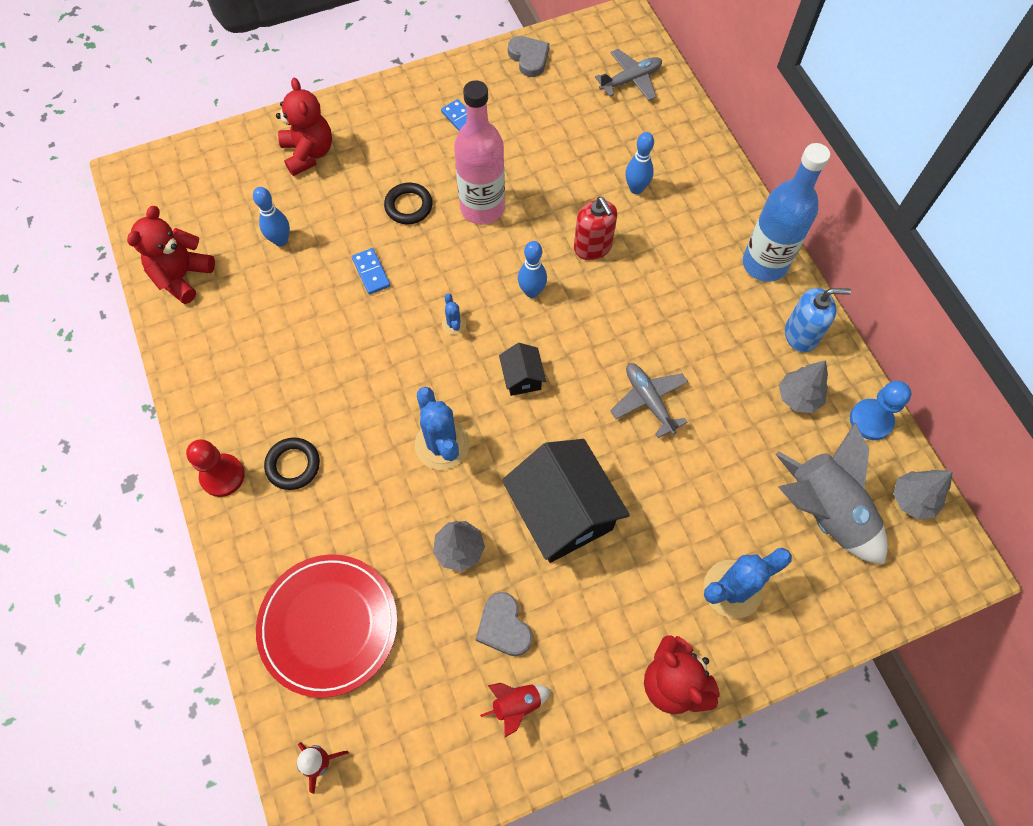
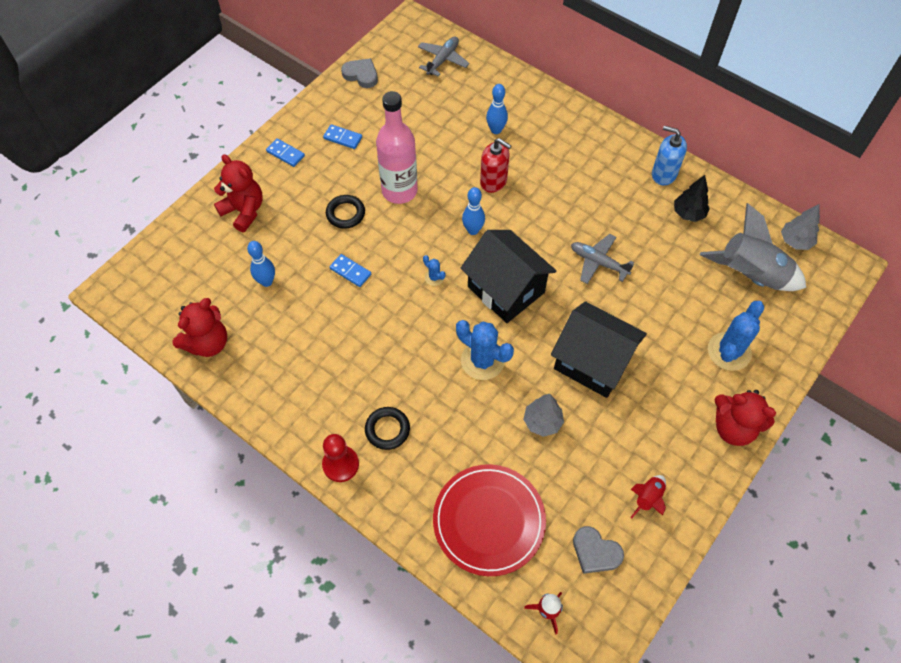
camera: 30 degrees left, 5 degrees down
(182, 276) = (208, 343): red teddy bear -> red teddy bear turned 135 degrees counterclockwise
(391, 110) = (285, 154): none -> blue domino
(503, 626) = (605, 454): grey heart -> grey heart (595, 552)
(522, 378) = (506, 289): black house -> black house, size x2.16
(764, 264) = (611, 140): blue bottle -> none
(798, 397) = (688, 213): grey tree -> black tree
(801, 335) = (664, 174): blue soap dispenser -> blue soap dispenser turned 120 degrees counterclockwise
(871, 420) = (740, 206): blue pawn -> none

